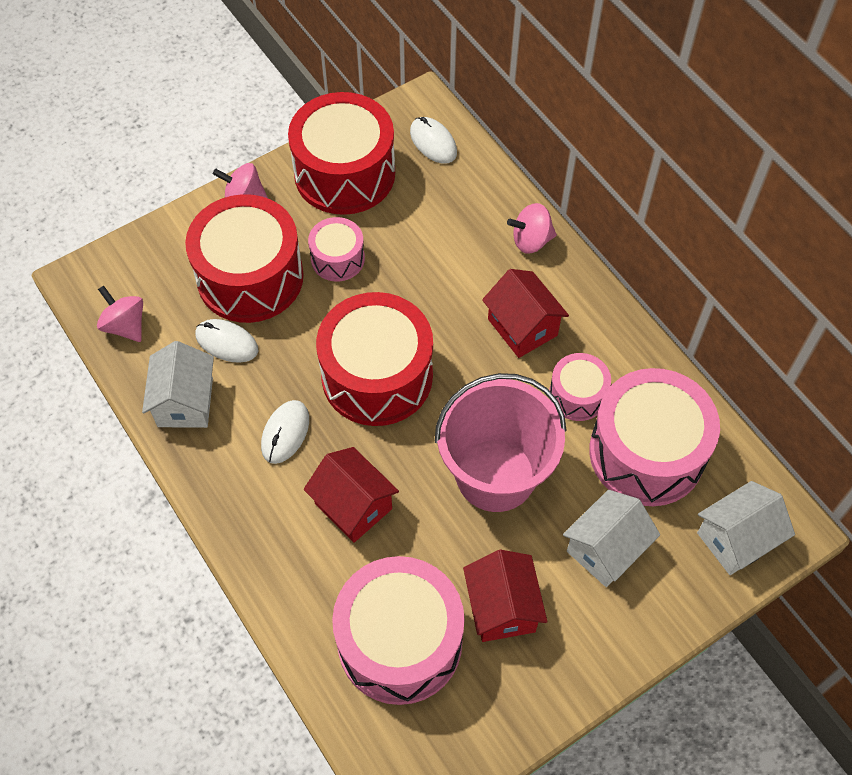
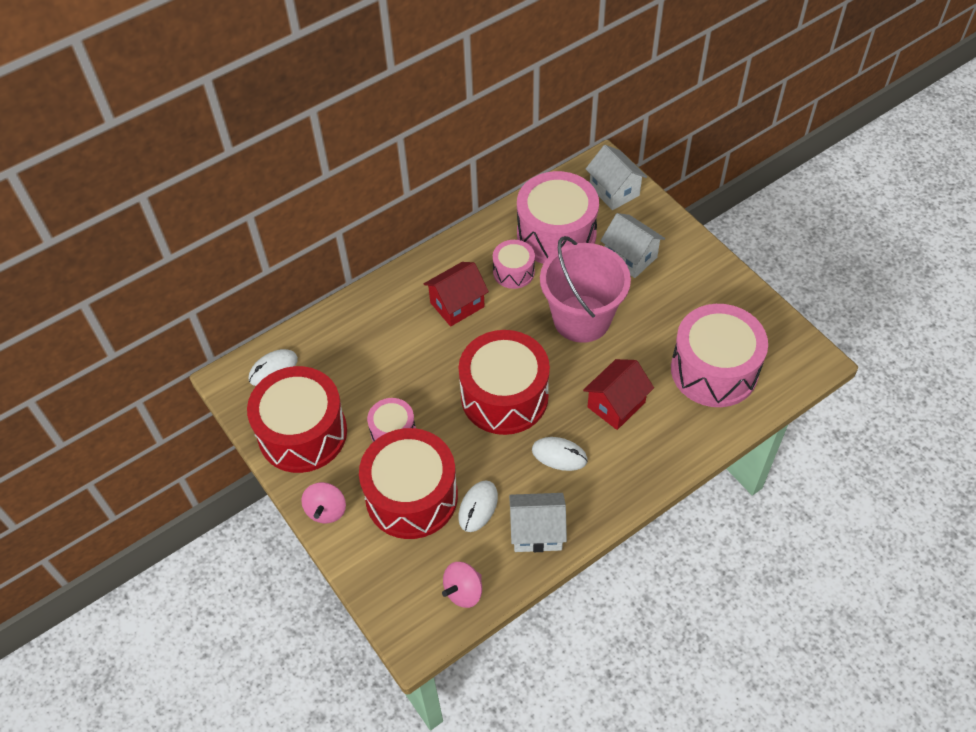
camera: 90 degrees left, 5 degrees down
(502, 607) = (680, 313): red house -> none
(531, 240) = (377, 300): pink spinning top -> none

